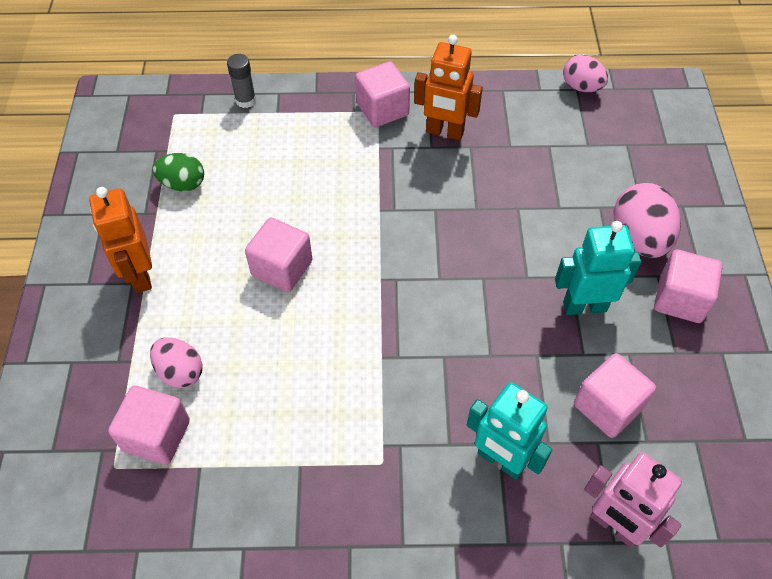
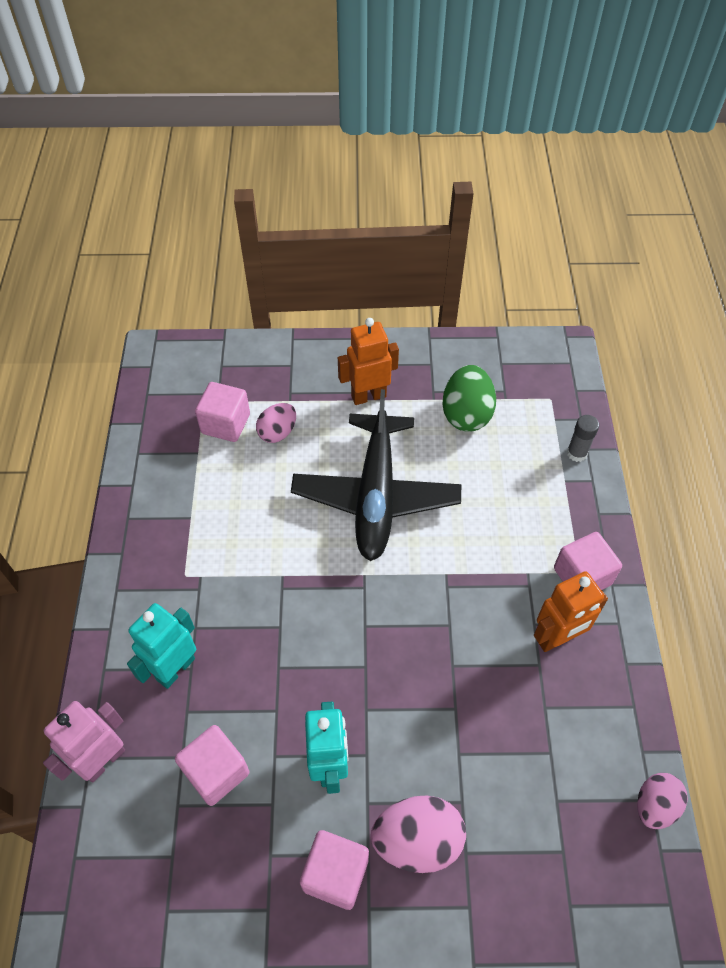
camera: 90 degrees right, 0 degrees up
(183, 184) = (466, 414): green egg -> green egg, size x1.55
(282, 268) = (376, 495): pink cube -> black plane
(444, 132) = (557, 638): orange robot -> orange robot turned 135 degrees counterclockwise

